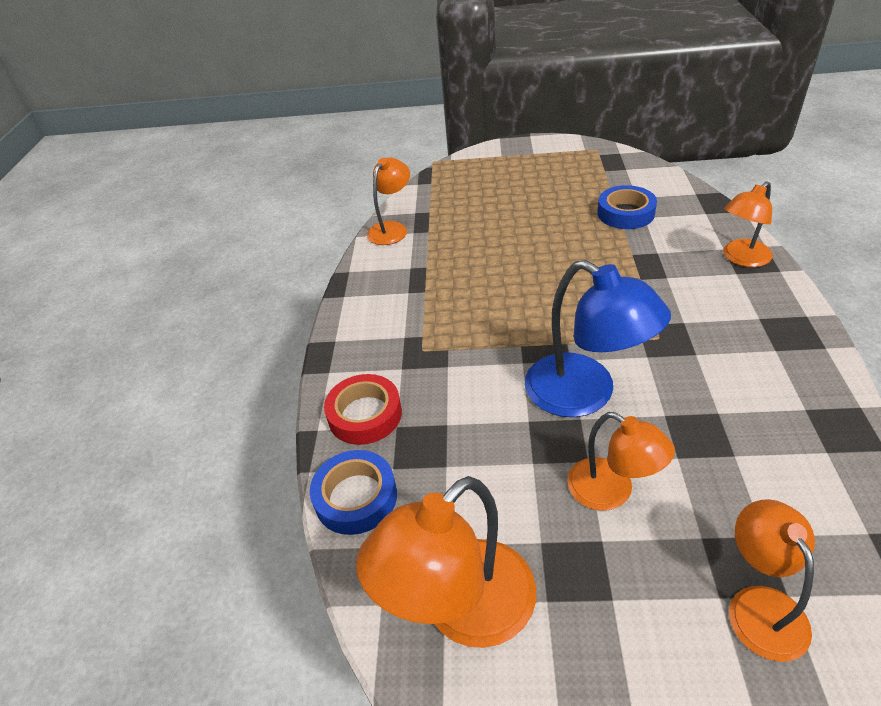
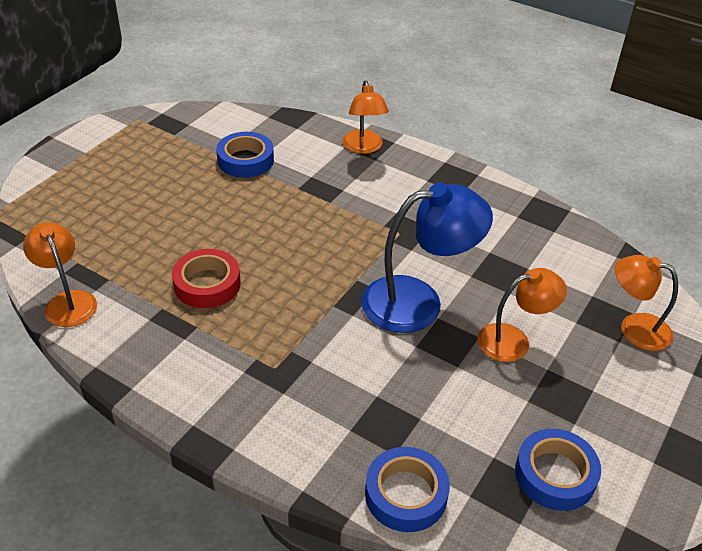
camera: 65 degrees left, 0 degrees up
(365, 415) = (317, 445): red tape -> red tape (207, 284)
(462, 610) = (555, 474): orange lamp -> blue tape

